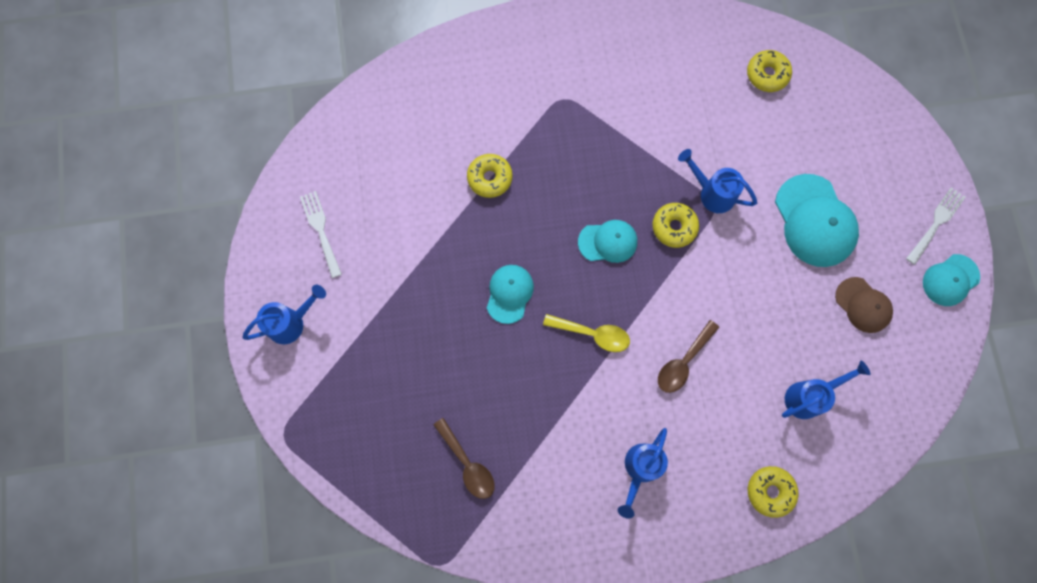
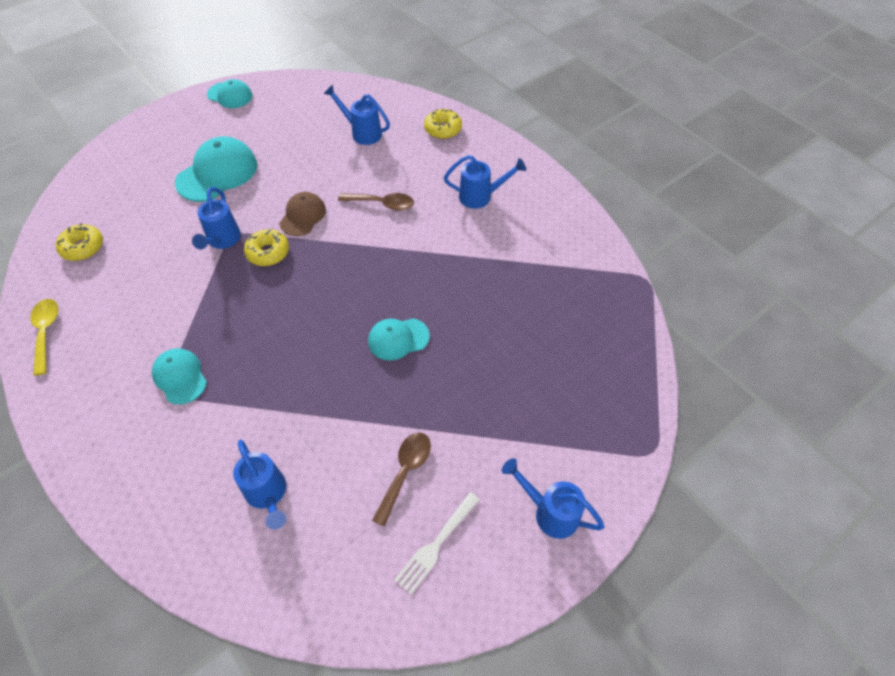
camera: 120 degrees left, 20 degrees down
(429, 136) = (268, 495): none -> blue watering can
(467, 464) = (561, 298): brown spoon -> brown spoon (405, 472)
(490, 178) = (290, 411): yellow donut -> none
(592, 334) = (396, 266): yellow spoon -> yellow spoon (46, 332)
(608, 242) = (307, 290): turquoise cap -> turquoise cap (180, 377)
(863, 305) = (274, 128): brown cap -> brown cap (303, 216)
(936, 223) = (187, 113): white fork -> none

